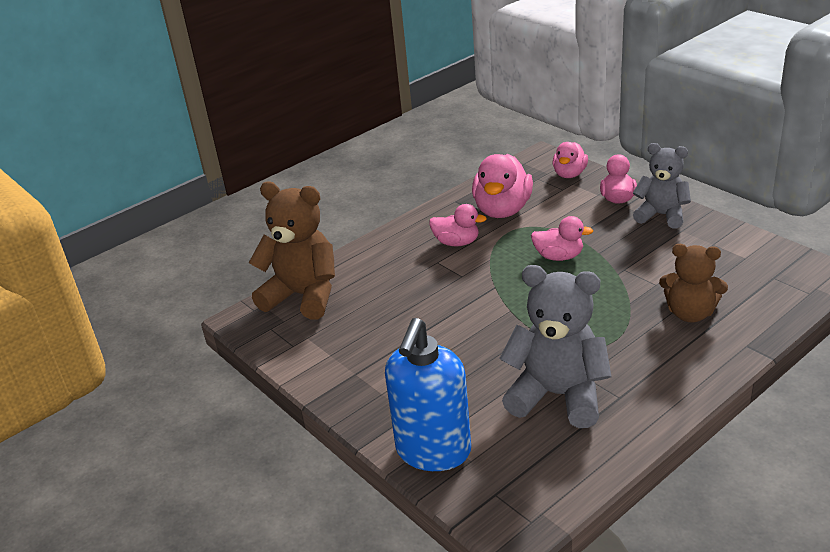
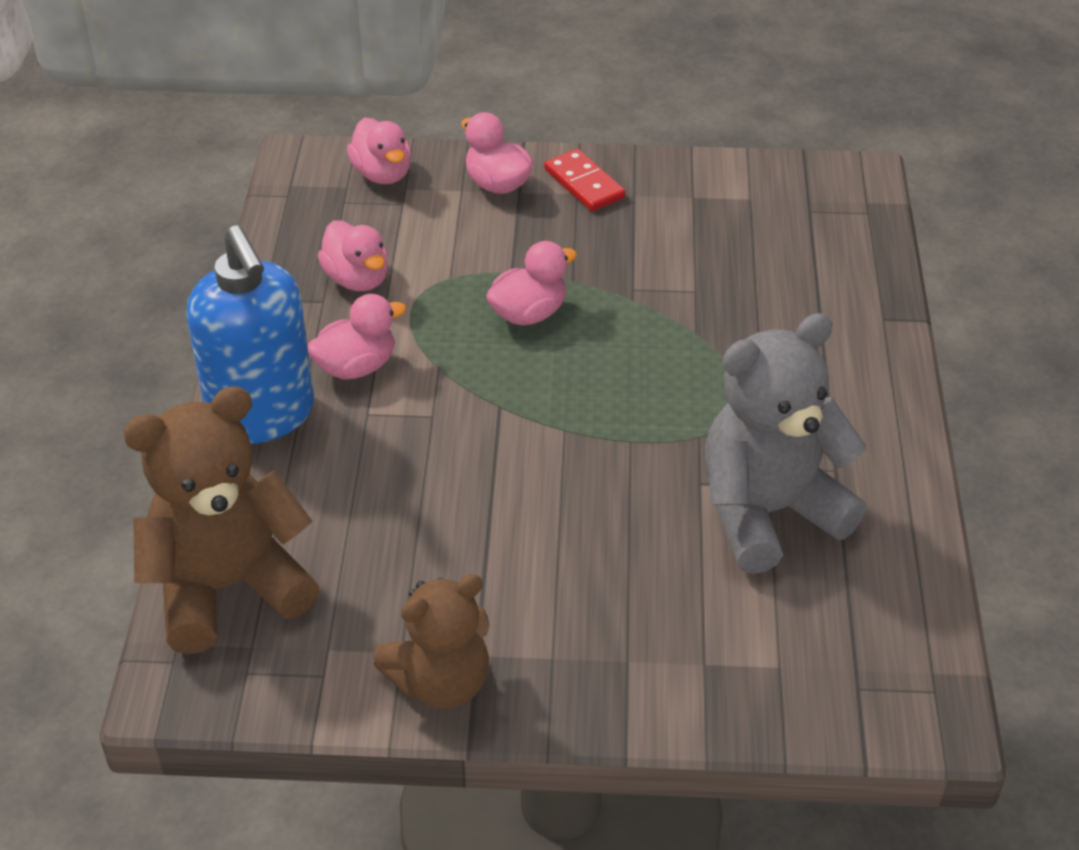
camera: 50 degrees left, 10 degrees up
(433, 451) = (722, 688): blue soap dispenser -> blue soap dispenser (262, 415)
(502, 210) = (357, 279): pink duck -> pink duck, size x0.60
(661, 215) = (584, 184): grey teddy bear -> red domino
(690, 313) = (779, 310): brown teddy bear -> brown teddy bear (441, 682)

